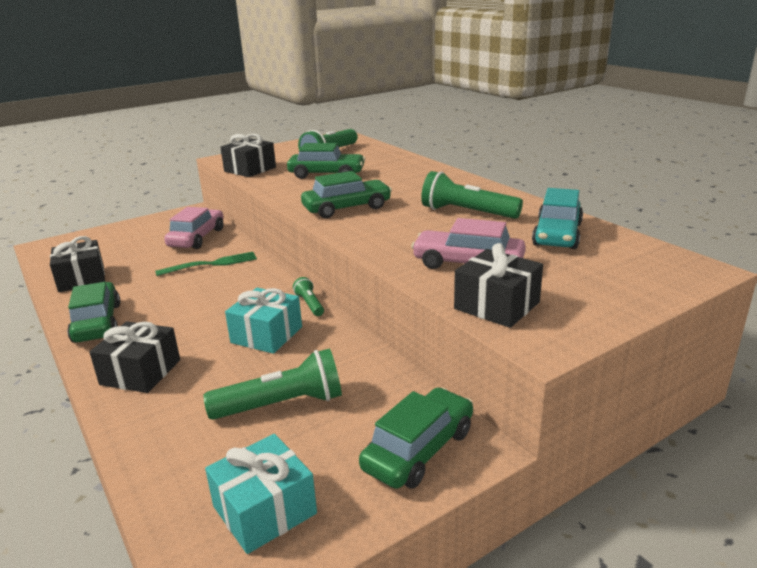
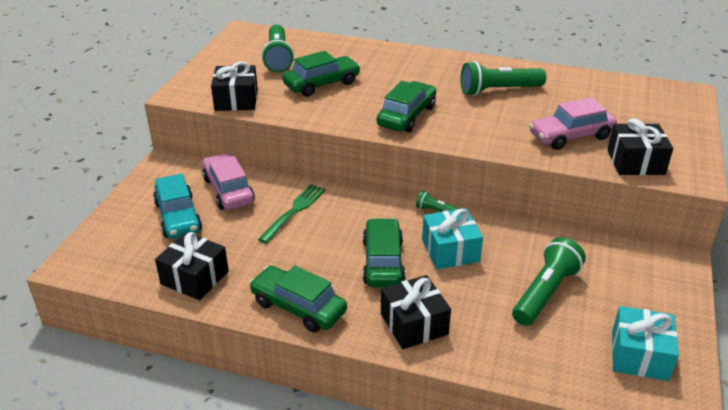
camera: 40 degrees left, 10 degrees up
(419, 449) = (656, 277): green car -> green car (383, 262)
(557, 234) = (582, 91): turquoise car -> turquoise car (178, 217)

